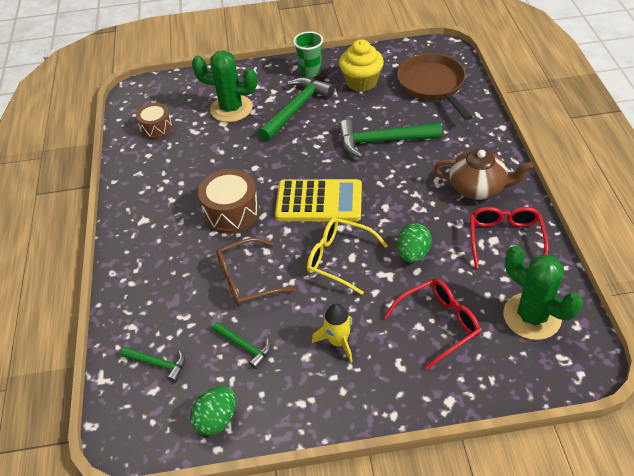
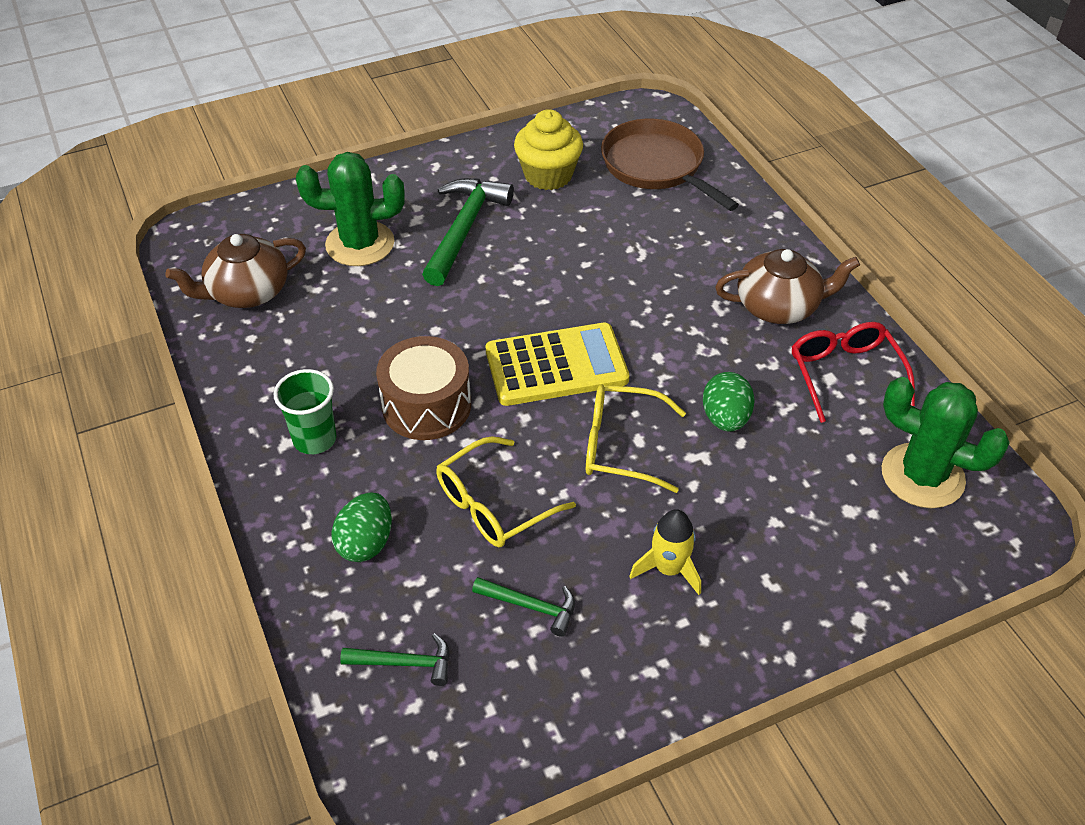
camera: 20 degrees left, 0 degrees up
(156, 128) = (247, 292): brown drum -> brown teapot
(217, 419) = (533, 726): green egg -> green egg (366, 543)
(247, 280) = (493, 505): brown glasses -> yellow glasses
(310, 71) = (463, 169): green cup -> green cup (315, 439)
(382, 141) = (615, 260): green hammer -> none
(438, 324) = (801, 512): red glasses -> none

